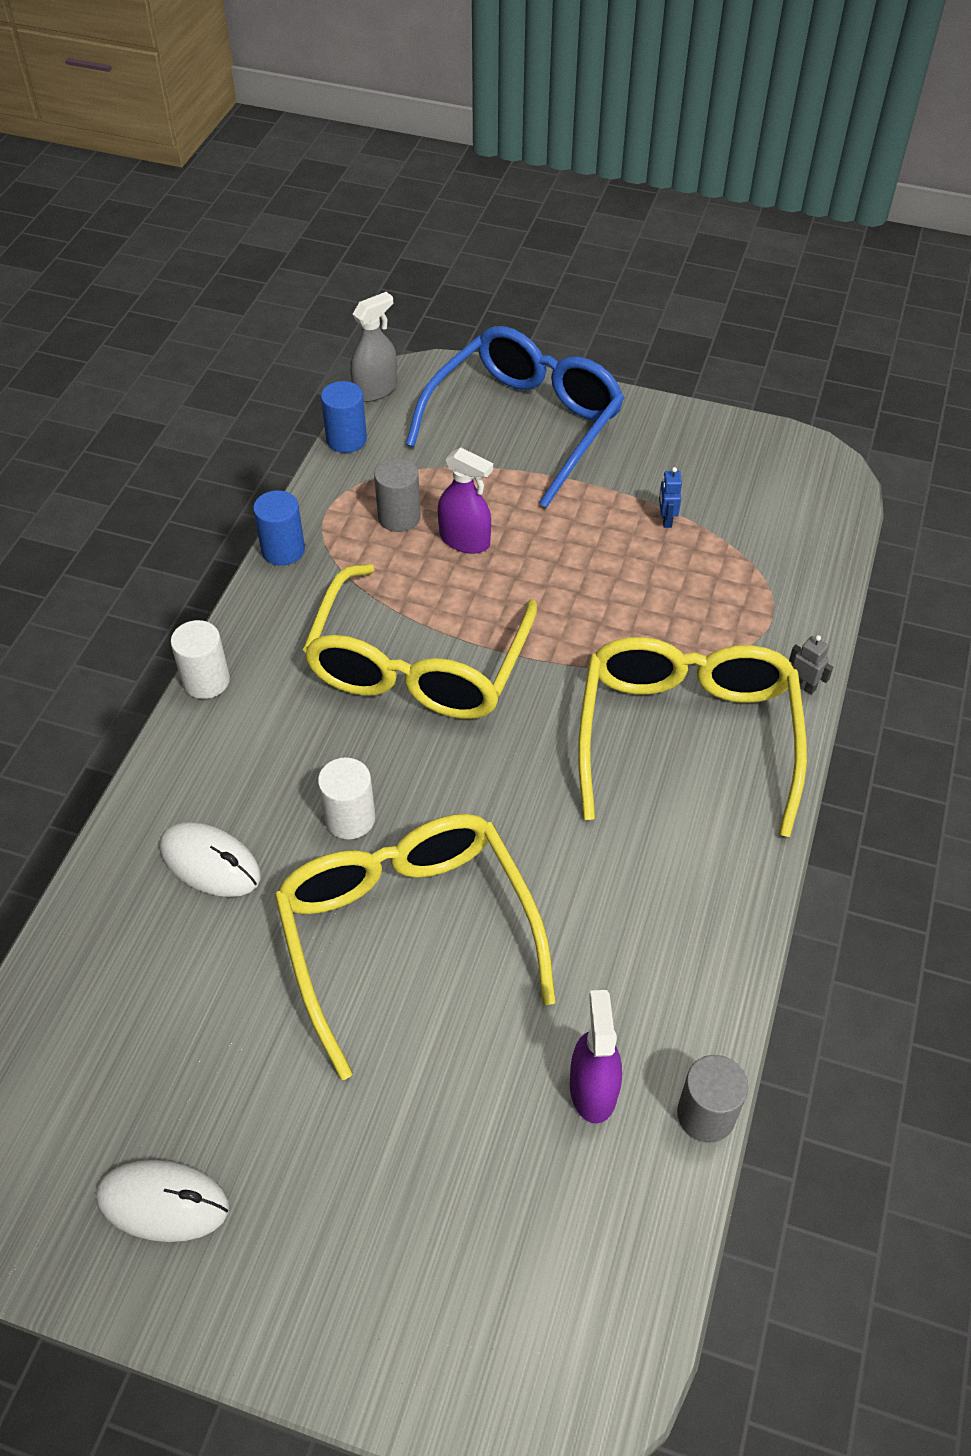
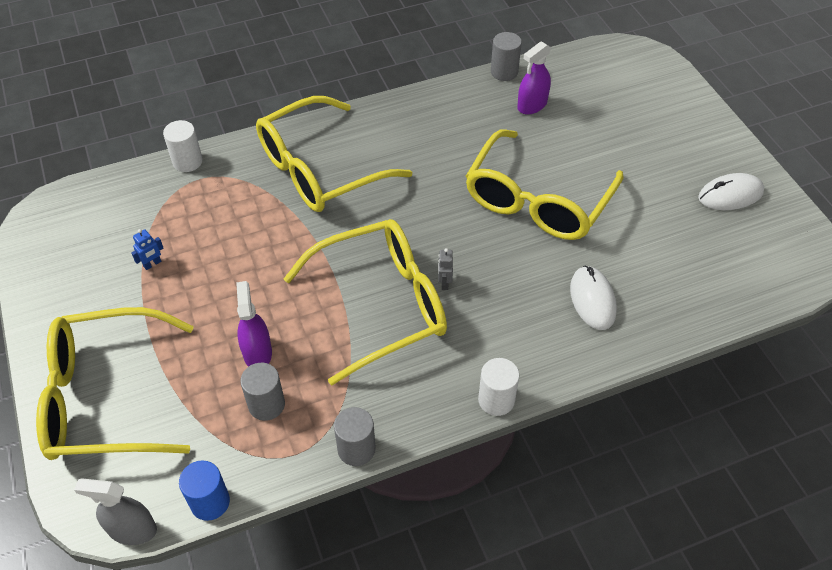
camera: 130 degrees left, 0 degrees up
(163, 1202) = (730, 195): white mouse -> white mouse turned 75 degrees counterclockwise
(283, 550) = (356, 449): blue cylinder -> grey cylinder
(350, 818) = (506, 263): white cylinder -> white cylinder (187, 161)
(526, 424) = (105, 397): blue glasses -> yellow glasses
(803, 685) = (243, 145): grey robot -> grey robot (444, 283)

